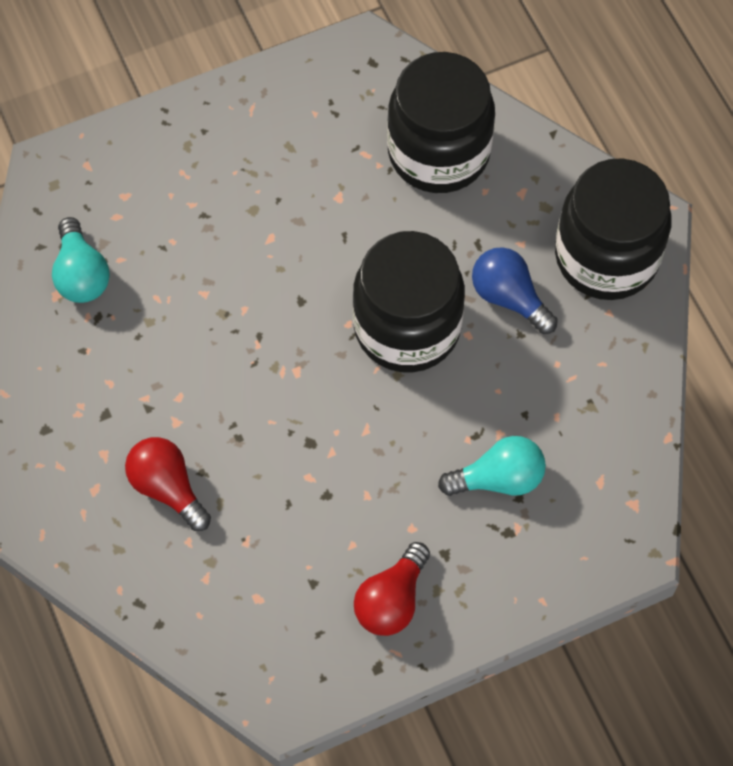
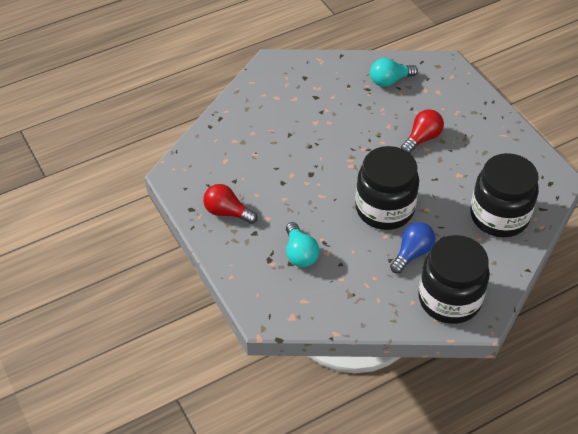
camera: 85 degrees right, 15 degrees down
(167, 488) = (279, 122): red light bulb -> red light bulb (422, 138)

